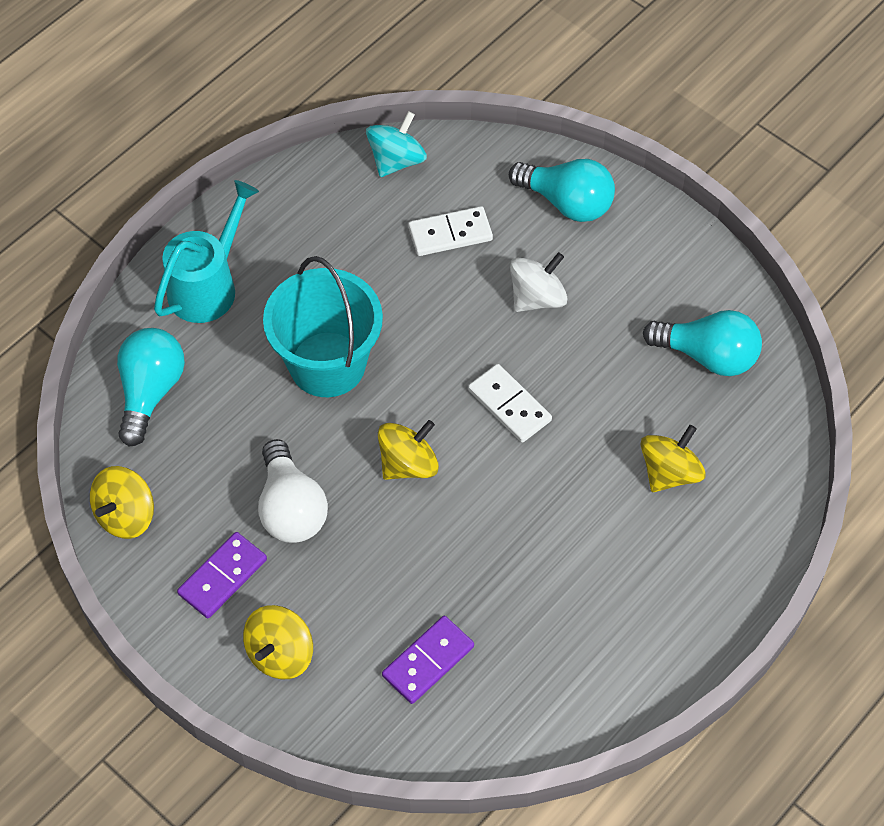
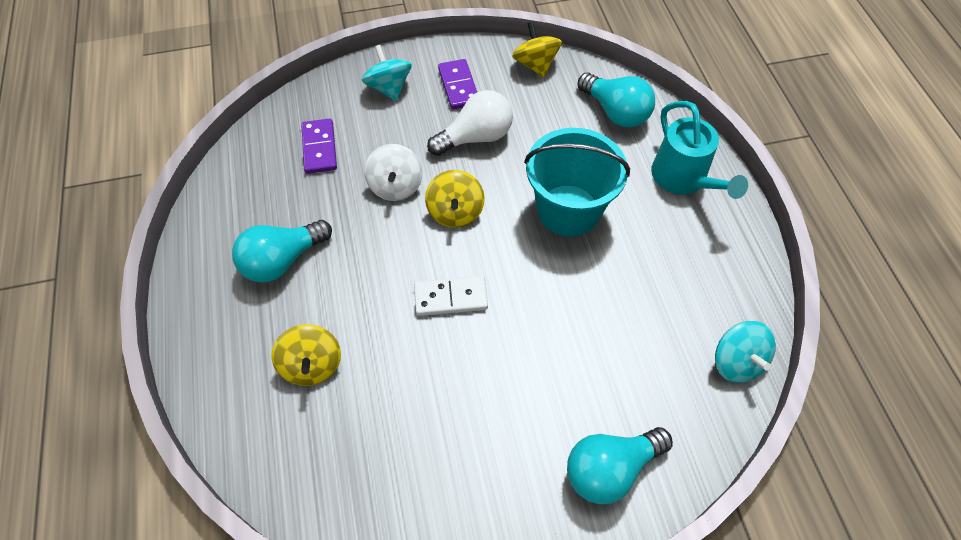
camera: 125 degrees right, 0 degrees up
(280, 654) = (389, 87): yellow spinning top -> turquoise spinning top
(291, 508) = (476, 137): white light bulb -> white light bulb turned 135 degrees clockwise
(450, 233) = (634, 355): white domino -> none
(537, 297) = (529, 378): white spinning top -> white spinning top (395, 186)
(707, 356) = (379, 471): turquoise light bulb -> turquoise light bulb (282, 260)

